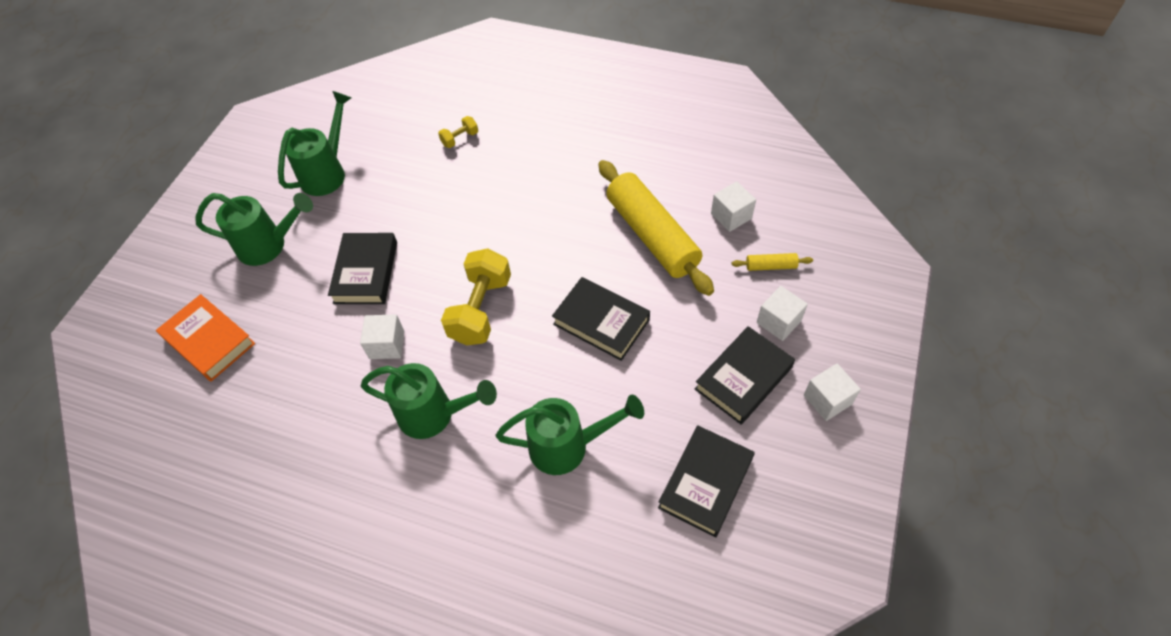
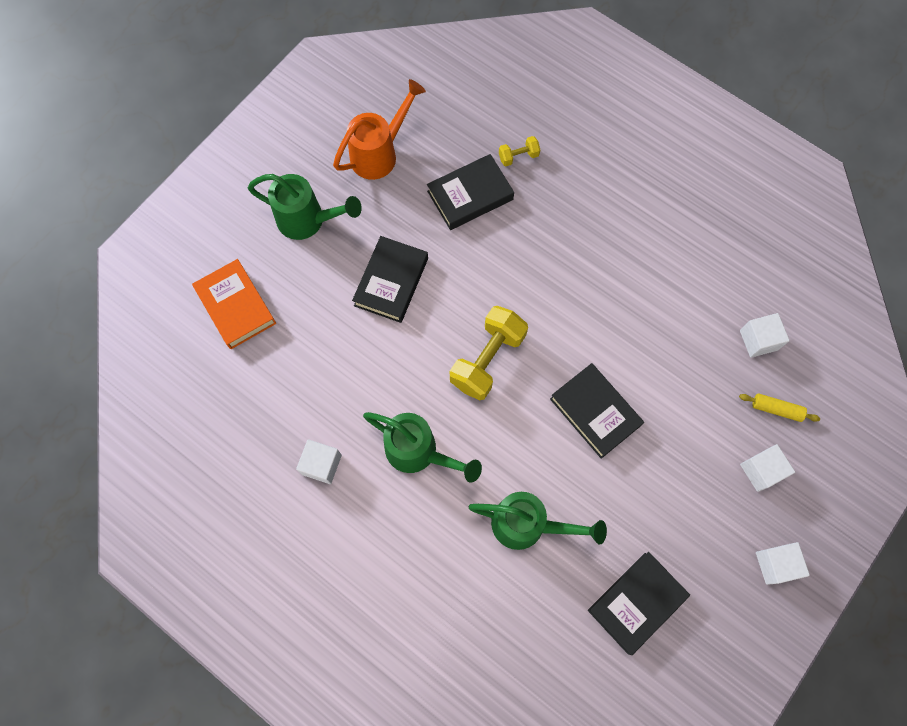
camera: 15 degrees right, 15 degrees up
(328, 172) = (380, 153): green watering can -> orange watering can
(387, 345) = (393, 366): white cube -> white cube (321, 464)
(652, 235) = (673, 335): yellow rolling pin -> none
(743, 378) = (707, 516): black book -> black book (470, 195)

